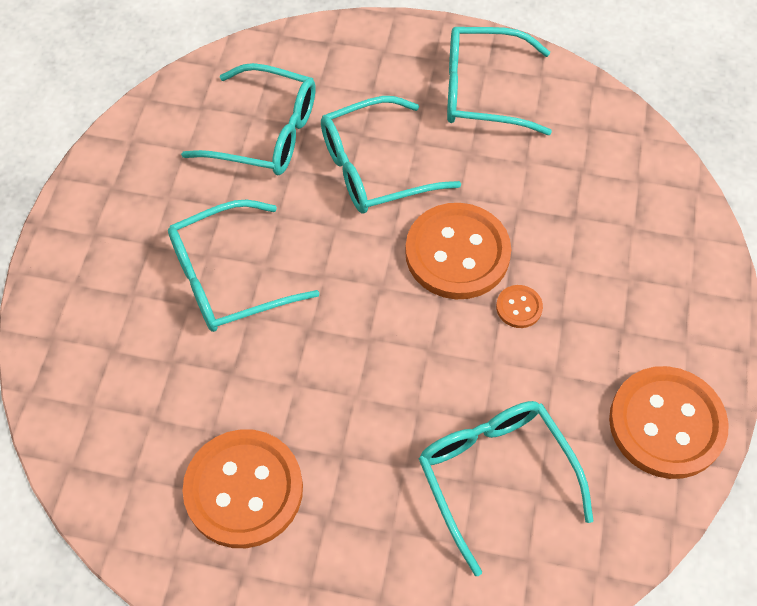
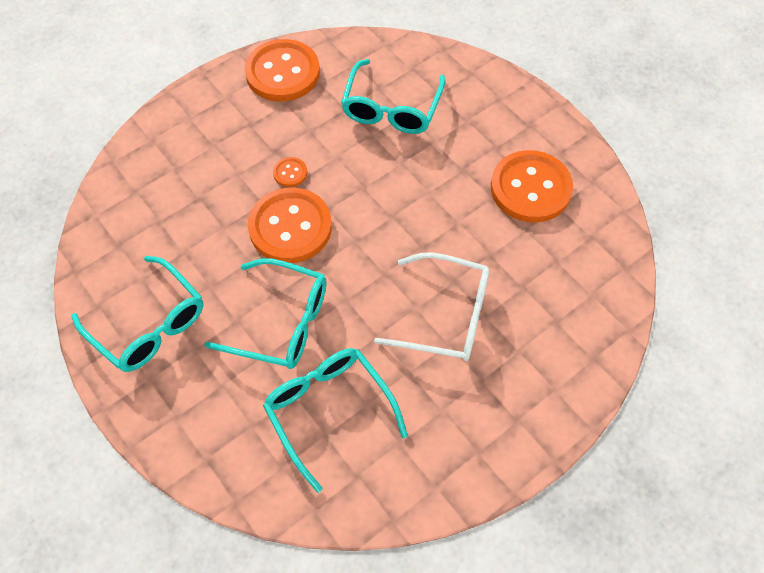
camera: 140 degrees left, 0 degrees up
(229, 278) = (445, 315): turquoise glasses -> white glasses

